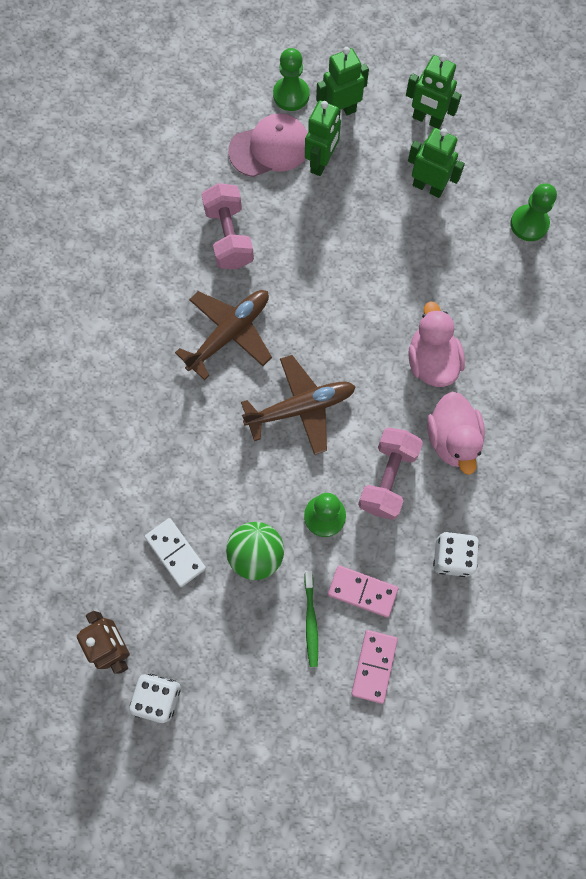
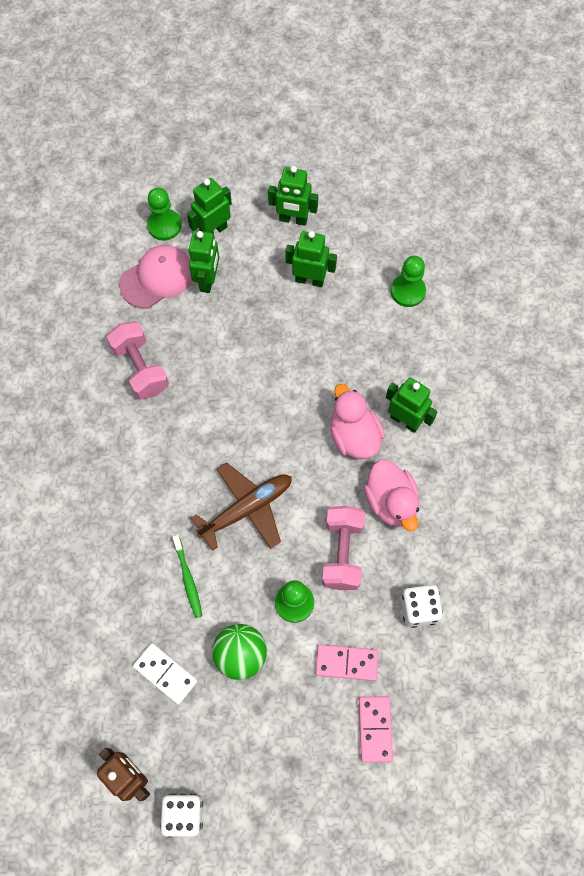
camera: 15 degrees left, 5 degrees down
(229, 334) = (163, 457): brown plane -> none
(311, 621) = (307, 703): green toothbrush -> green toothbrush (188, 579)
(490, 359) = (405, 420): none -> green robot

